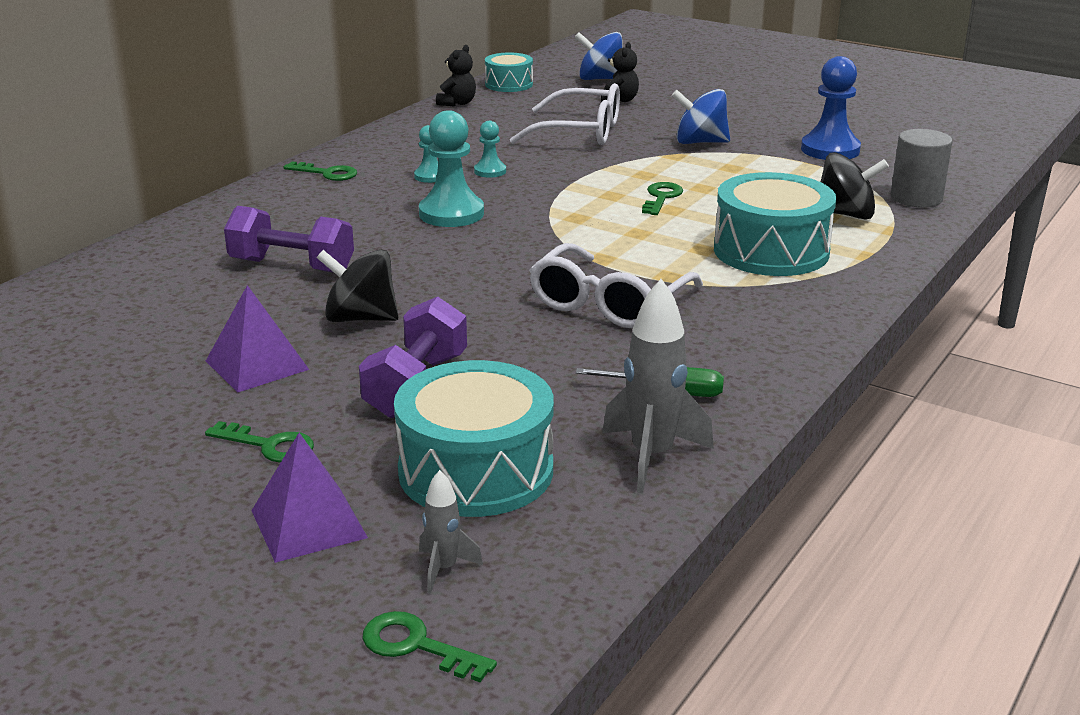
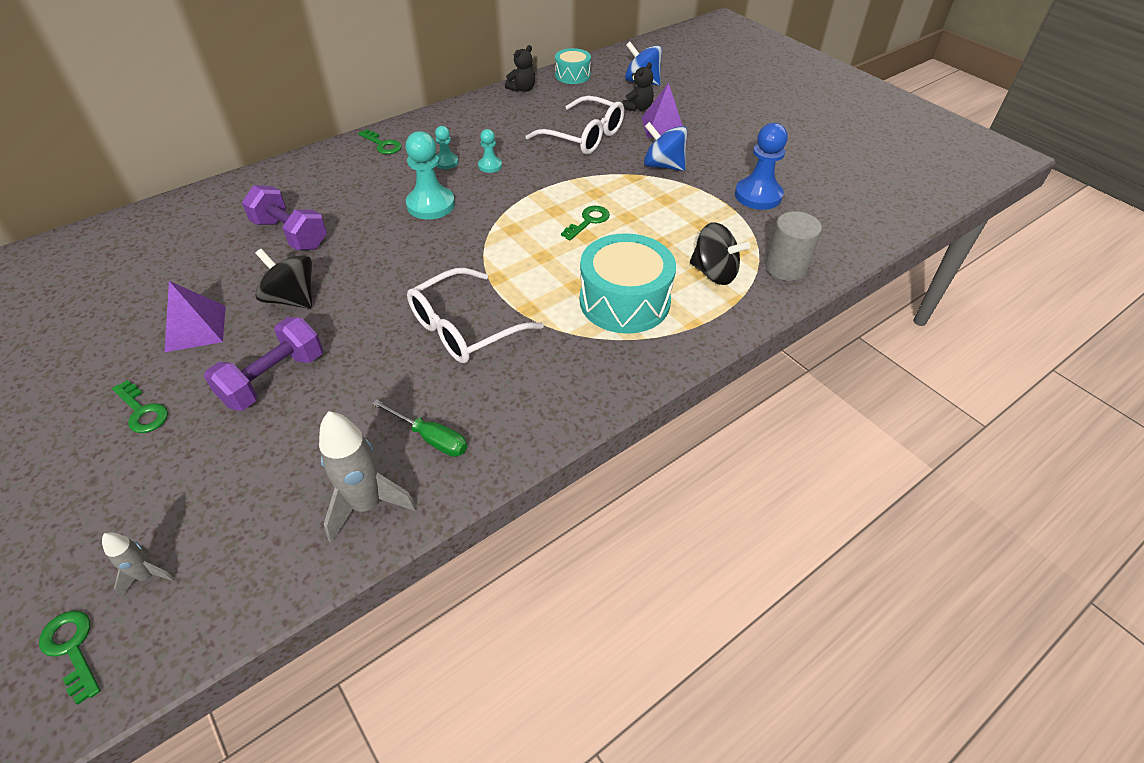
camera: 20 degrees right, 20 degrees up
(308, 524) = (105, 498): purple pyramid -> purple pyramid (663, 126)
(476, 471) = (243, 480): turquoise drum -> none

